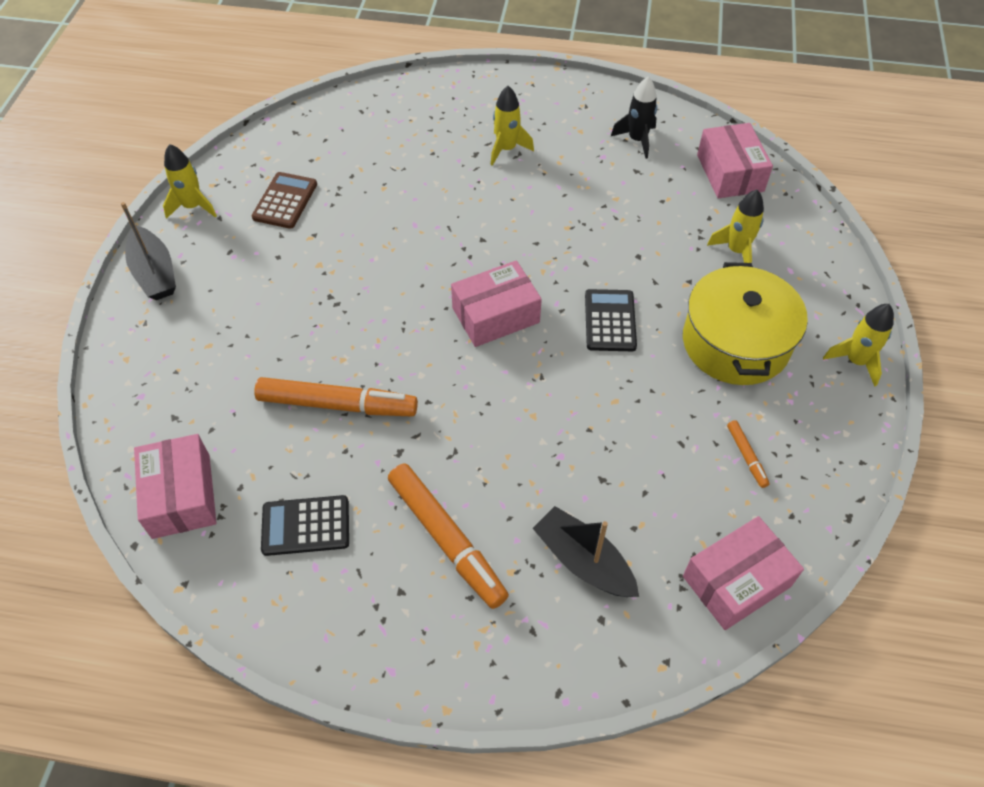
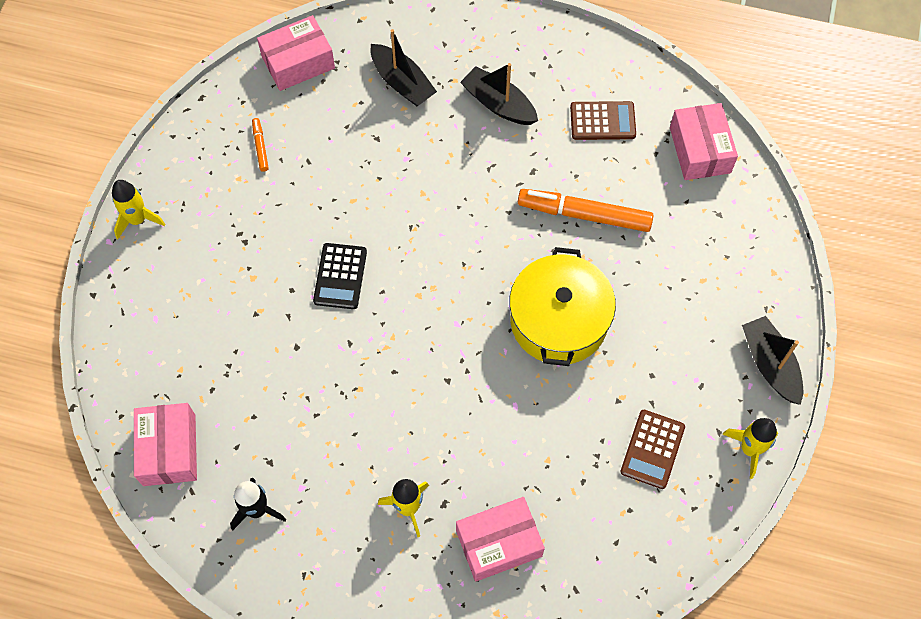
camera: 175 degrees left, 10 degrees up
(306, 526) = (602, 121): black calculator -> brown calculator
(446, 539) = (499, 104): orange marker -> black boat
(496, 315) = (443, 290): pink box -> pink box (498, 543)
(735, 342) = (234, 246): yellow pot -> yellow pot (559, 320)
(736, 251) = (199, 345): yellow rocket -> none

